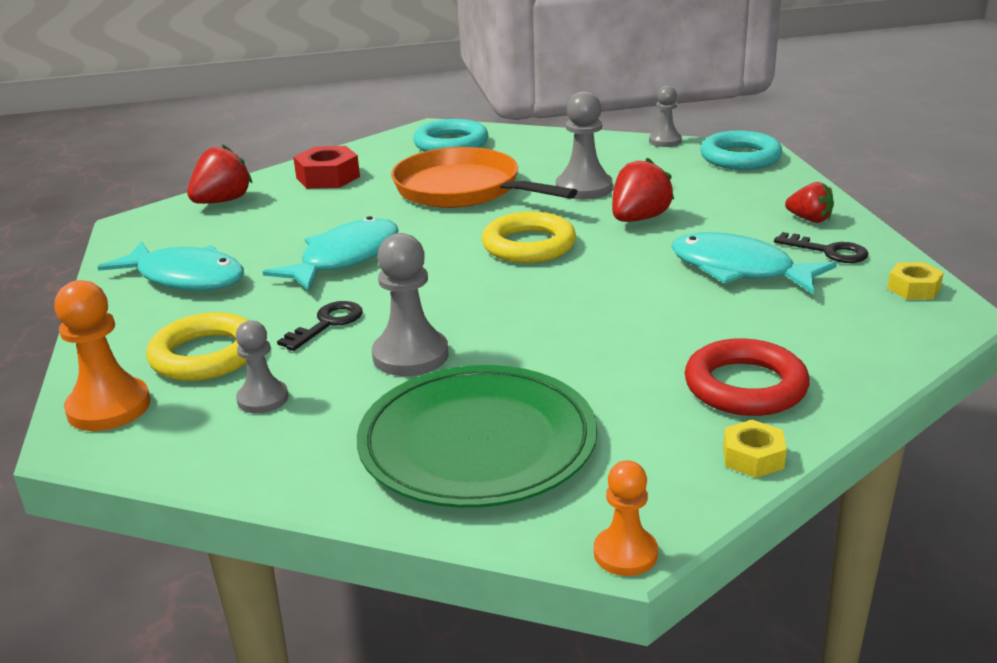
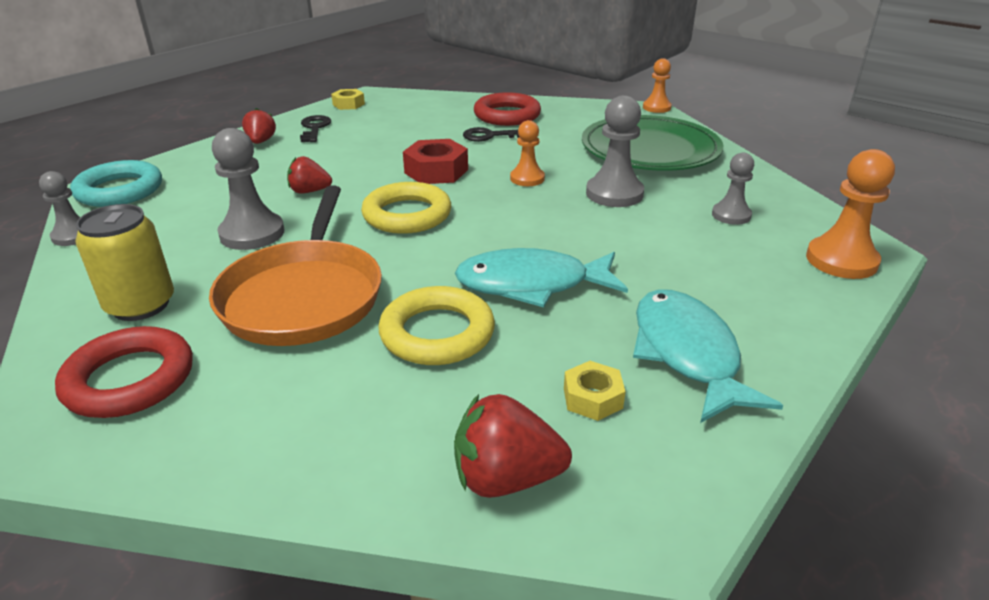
camera: 130 degrees left, 5 degrees up
(206, 355) = (741, 261): yellow ring -> yellow ring (437, 333)
(327, 324) = (630, 238): black key -> black key (491, 136)
(328, 177) = (337, 425): red nut -> red nut (436, 171)
(451, 144) = (130, 379): turquoise ring -> red ring
(518, 323) = (527, 178): none -> orange pawn
(528, 151) = (140, 305): none -> yellow can
(639, 219) = (309, 191): red strawberry -> red strawberry, size x0.66
(739, 270) = (370, 143): turquoise fish -> none
(753, 457) = (561, 103): yellow nut -> yellow nut (592, 398)

